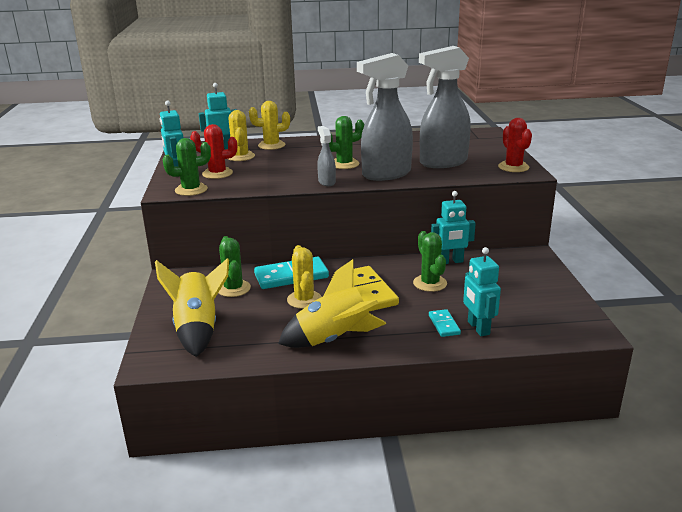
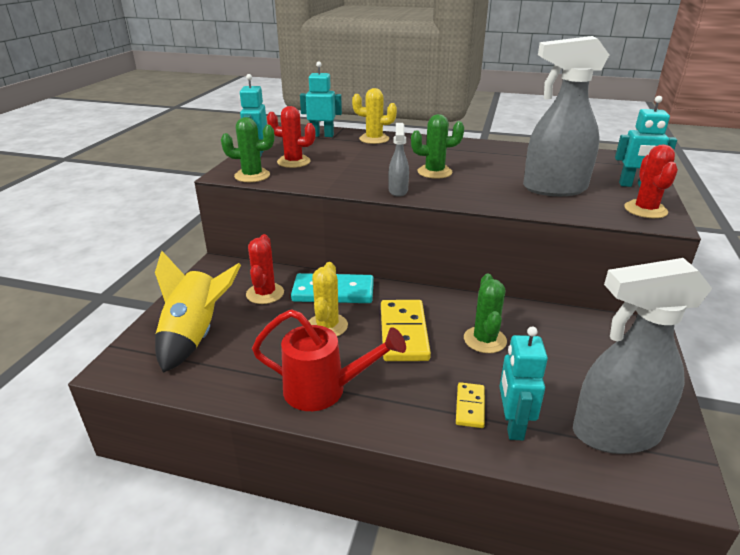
camera: 20 degrees right, 5 degrees up
(233, 288) = (265, 293): green cactus -> red cactus
(240, 156) = (332, 147): yellow cactus -> none
(334, 339) = (325, 390): yellow rocket -> red watering can
(385, 174) = (473, 192): grey spray bottle -> grey spray bottle (614, 433)
(444, 325) = (470, 407): turquoise domino -> yellow domino
(450, 261) = (527, 315): turquoise robot -> turquoise robot (634, 185)

